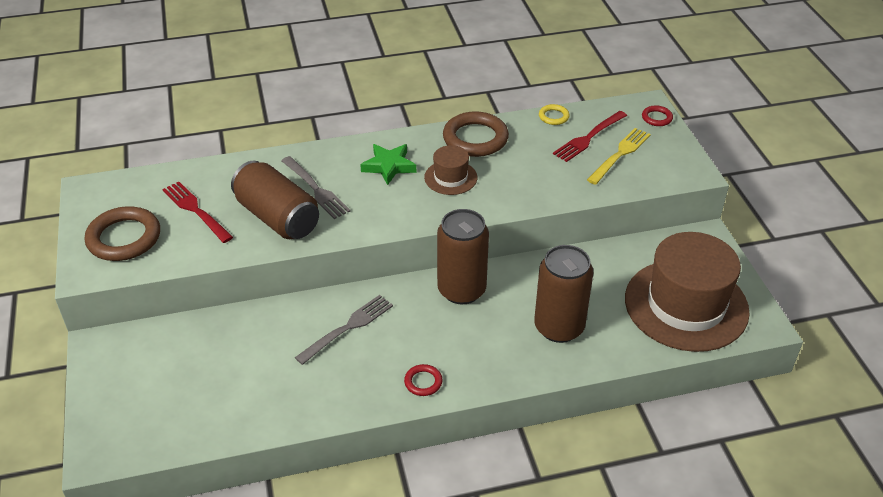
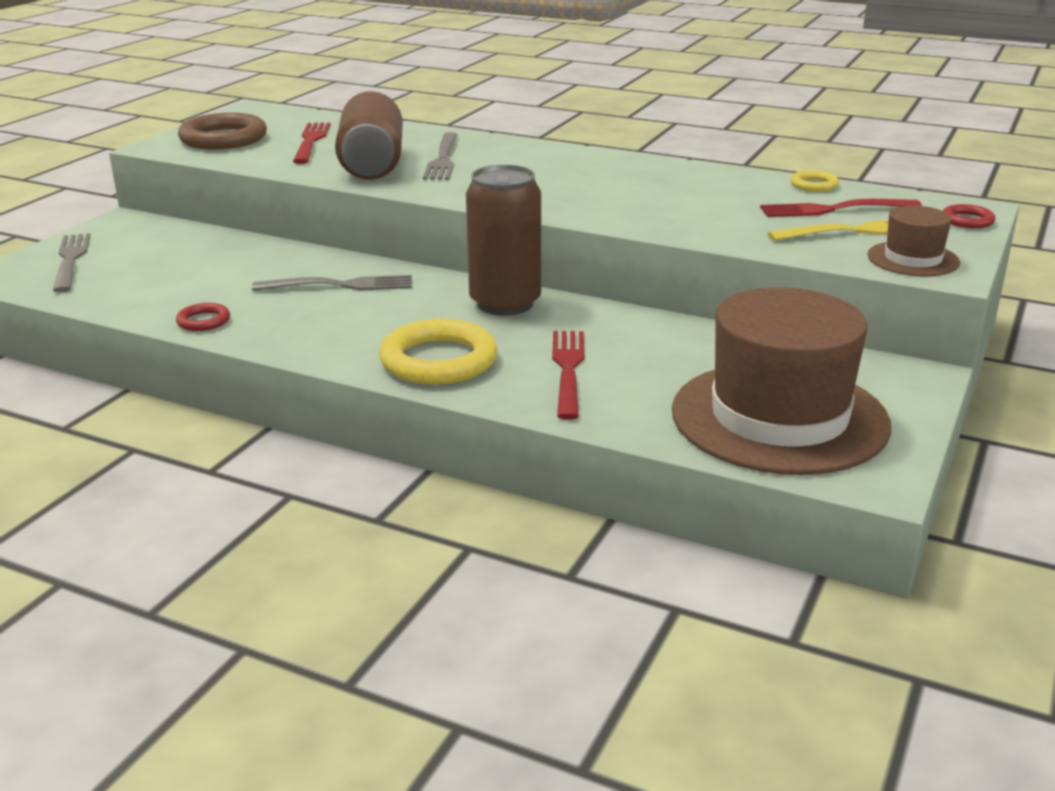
camera: 40 degrees right, 15 degrees down
(127, 407) = (71, 260): none -> grey fork
(389, 166) = (546, 166): green star -> none
(423, 382) = (341, 347): red ring -> red ring (203, 321)
(450, 177) = (599, 189): brown hat -> brown hat (913, 259)
(475, 138) = (681, 174): brown ring -> none
(488, 360) = (439, 360): none -> yellow ring
(559, 327) = (568, 369): brown can -> red fork

